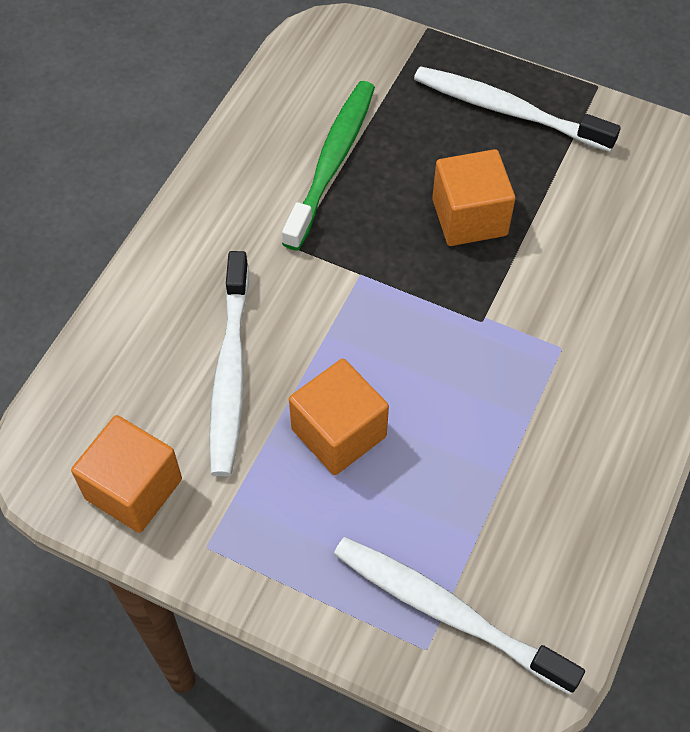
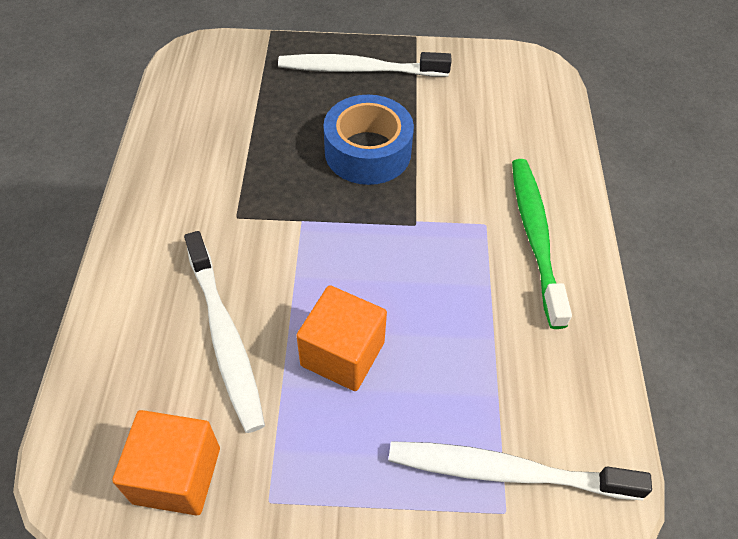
camera: 25 degrees left, 5 degrees down
(332, 162) = (239, 144): green toothbrush -> green toothbrush (535, 237)
(469, 217) = (368, 152): orange cube -> blue tape

